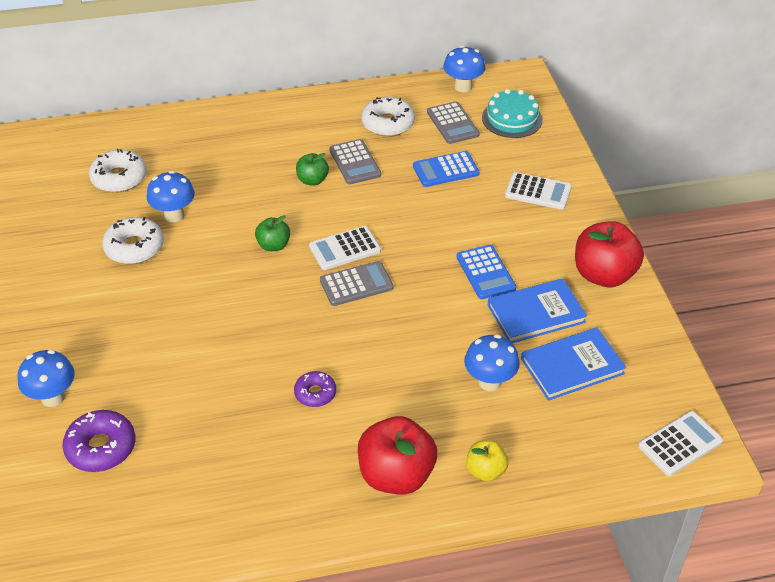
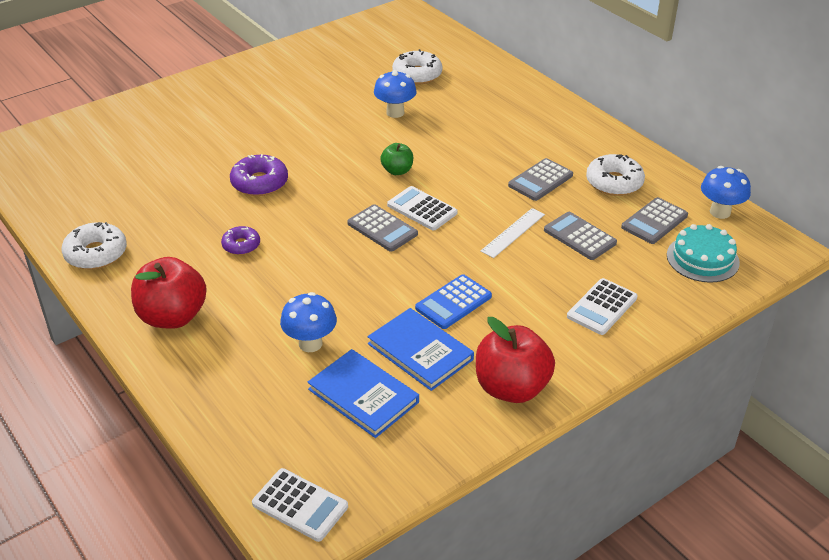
camera: 65 degrees right, 5 degrees down
(53, 397) = (173, 127): blue mushroom -> none
(101, 447) = (137, 163): purple donut -> purple donut (259, 183)
(134, 247) = (345, 108): white donut -> white donut (96, 254)
(312, 180) = (495, 165): green apple -> none
(416, 205) = (513, 233): none -> white ruler
(445, 170) = (579, 236): blue calculator -> grey calculator
(485, 471) = (201, 370): yellow apple -> none
(538, 192) = (602, 307): white calculator -> white calculator turned 45 degrees clockwise

